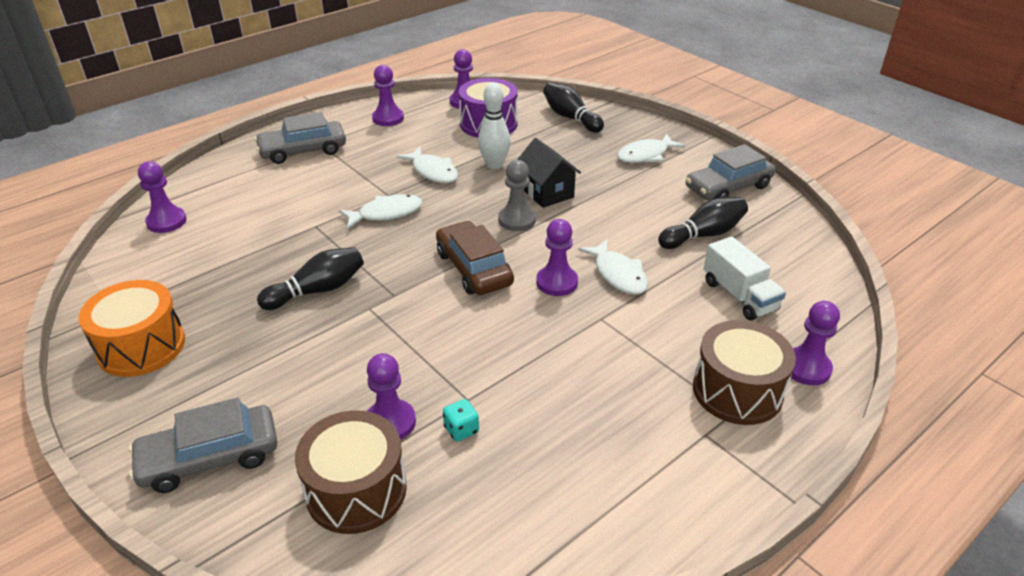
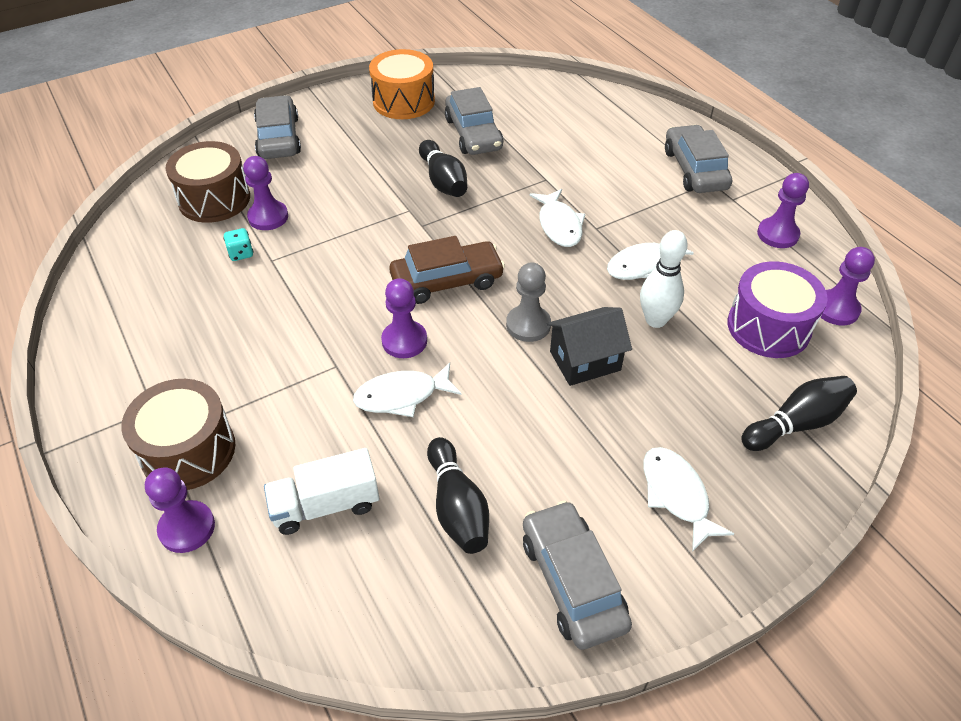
camera: 100 degrees right, 10 degrees up
(166, 221) = (568, 98): purple pawn -> none
(227, 280) = (473, 134): none -> grey car

